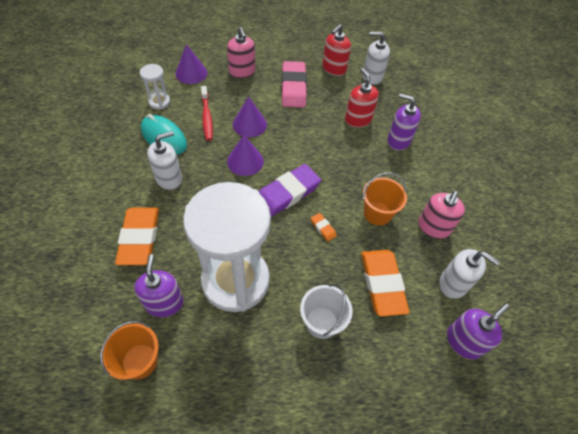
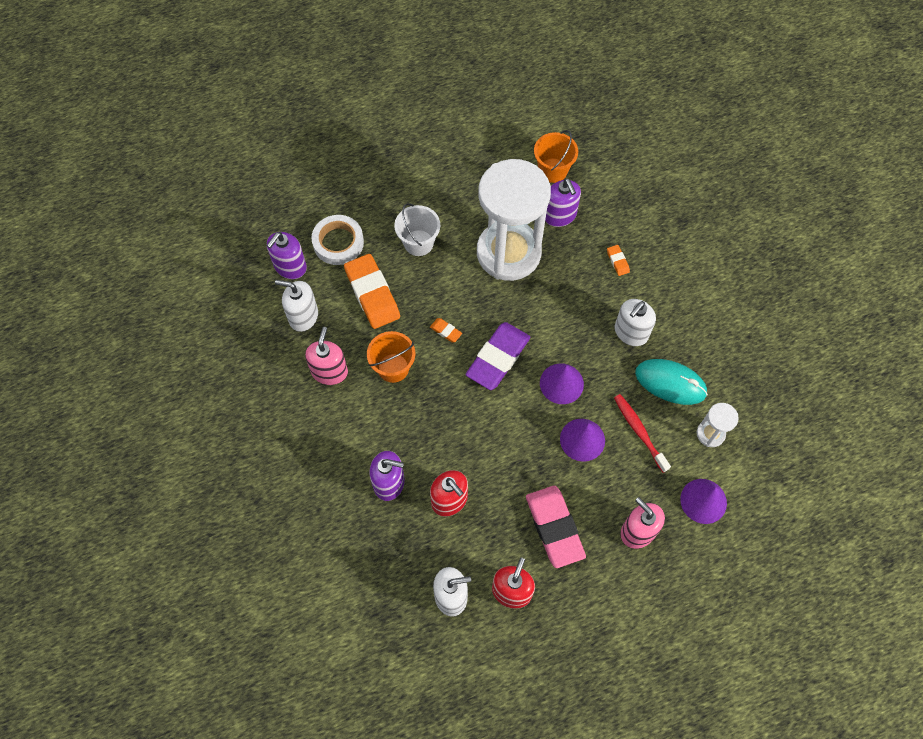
camera: 165 degrees right, 10 degrees up
(139, 238) = (617, 261): orange eraser -> orange eraser, size x0.43
(408, 353) = (338, 242): none -> white tape

